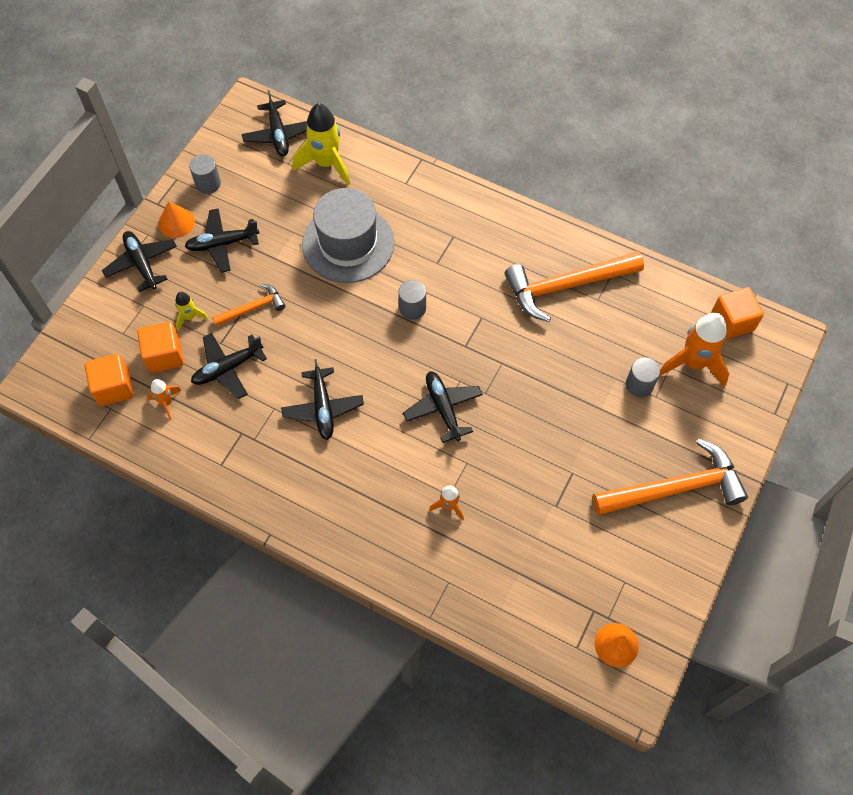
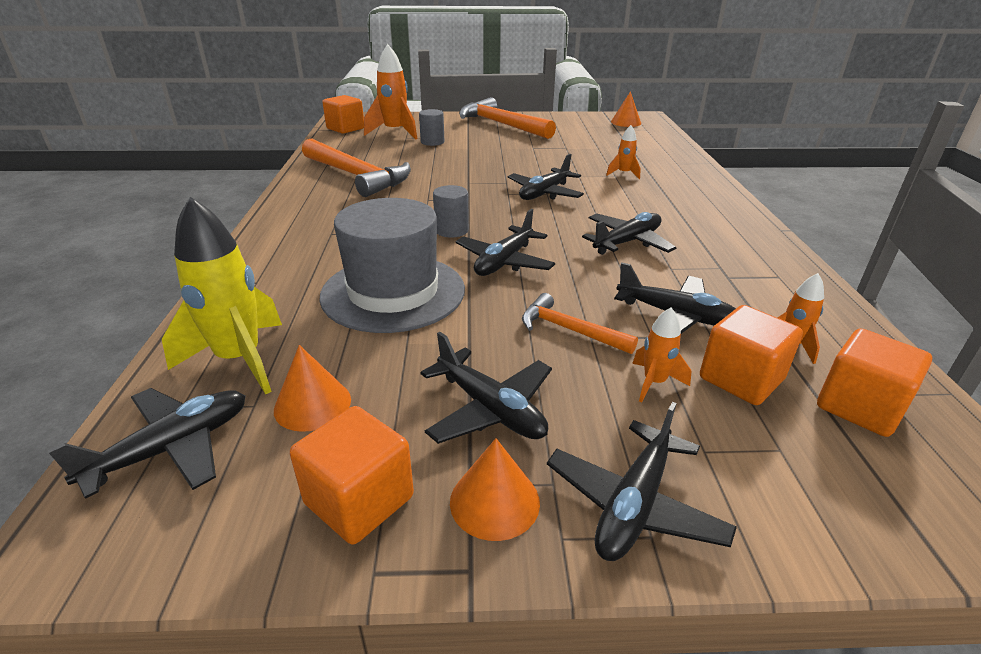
camera: 120 degrees left, 30 degrees down
(190, 317) = (654, 383): yellow rocket -> orange rocket
(208, 184) = (359, 500): grey cylinder -> orange cube
(272, 183) = (312, 404): none -> orange cone
(346, 317) = (504, 262): none -> black plane

